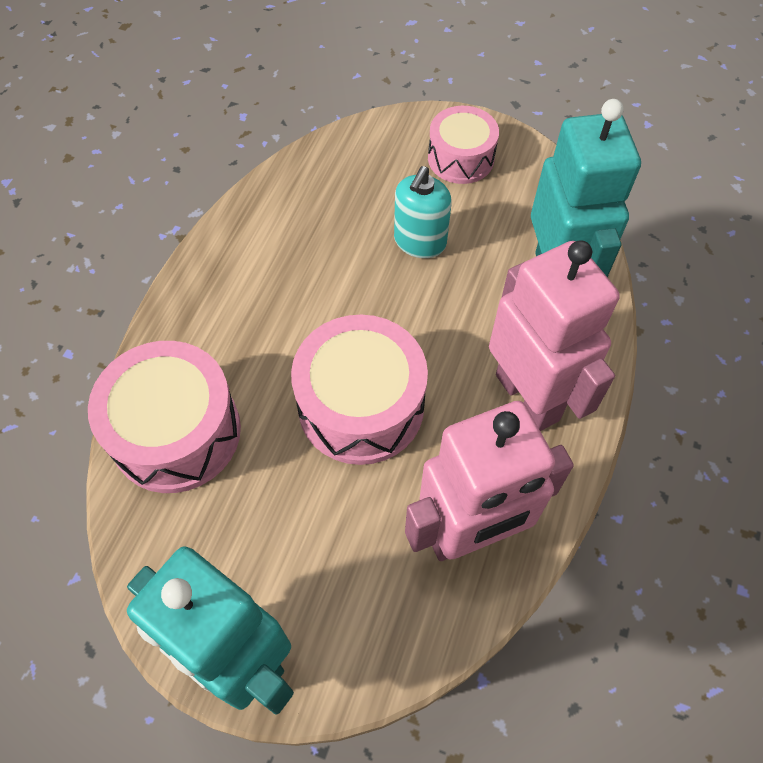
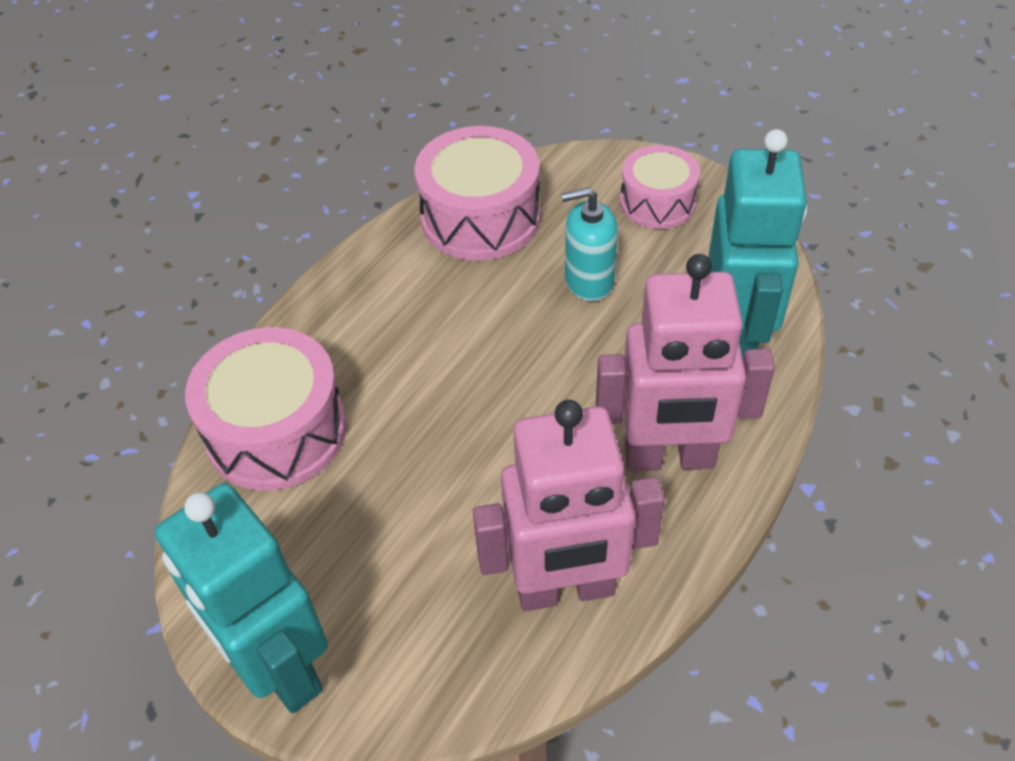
camera: 15 degrees right, 10 degrees down
(361, 406) = (479, 437): pink drum -> pink drum (480, 218)
(420, 242) = (589, 281): turquoise soap dispenser -> turquoise soap dispenser turned 45 degrees clockwise
(528, 397) = (669, 458): pink robot -> pink robot turned 105 degrees clockwise

